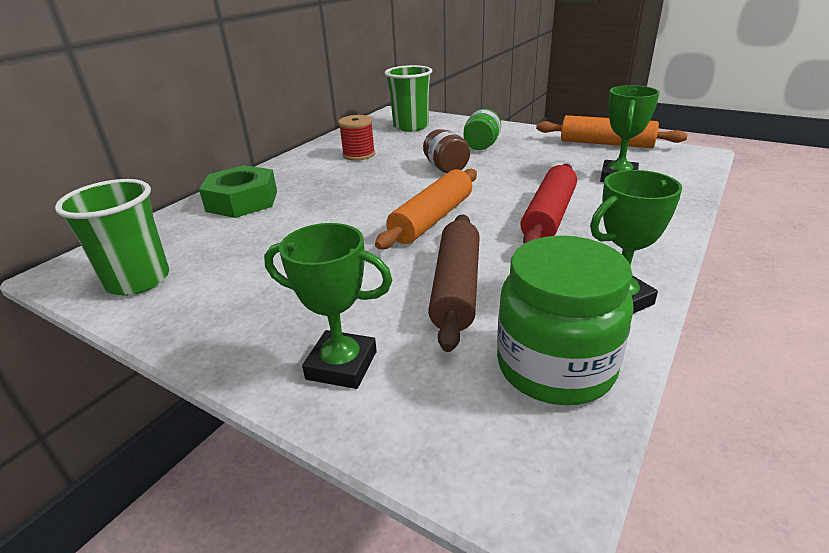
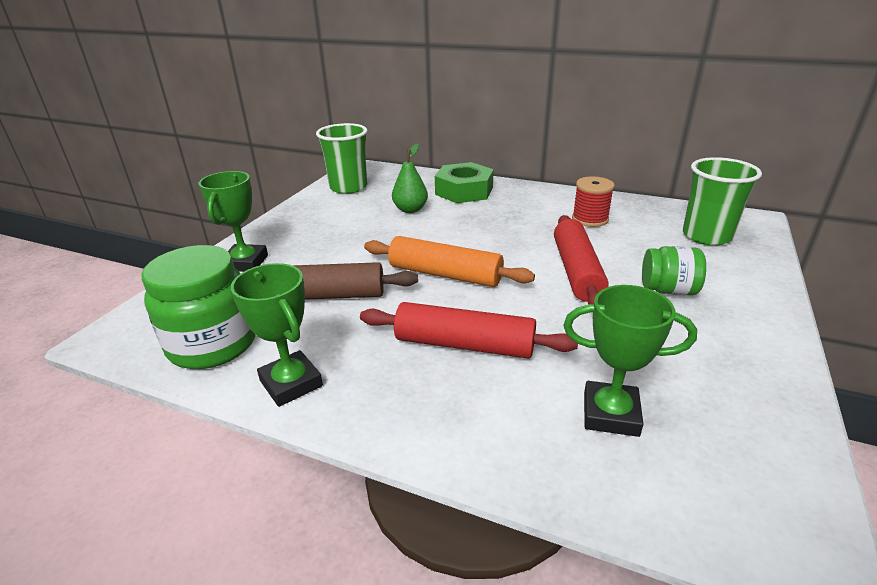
camera: 80 degrees right, 0 degrees up
(265, 233) = (410, 209): none -> green pear
(446, 168) = (577, 271): brown jar -> red rolling pin
(606, 144) = (770, 413): orange rolling pin -> none

